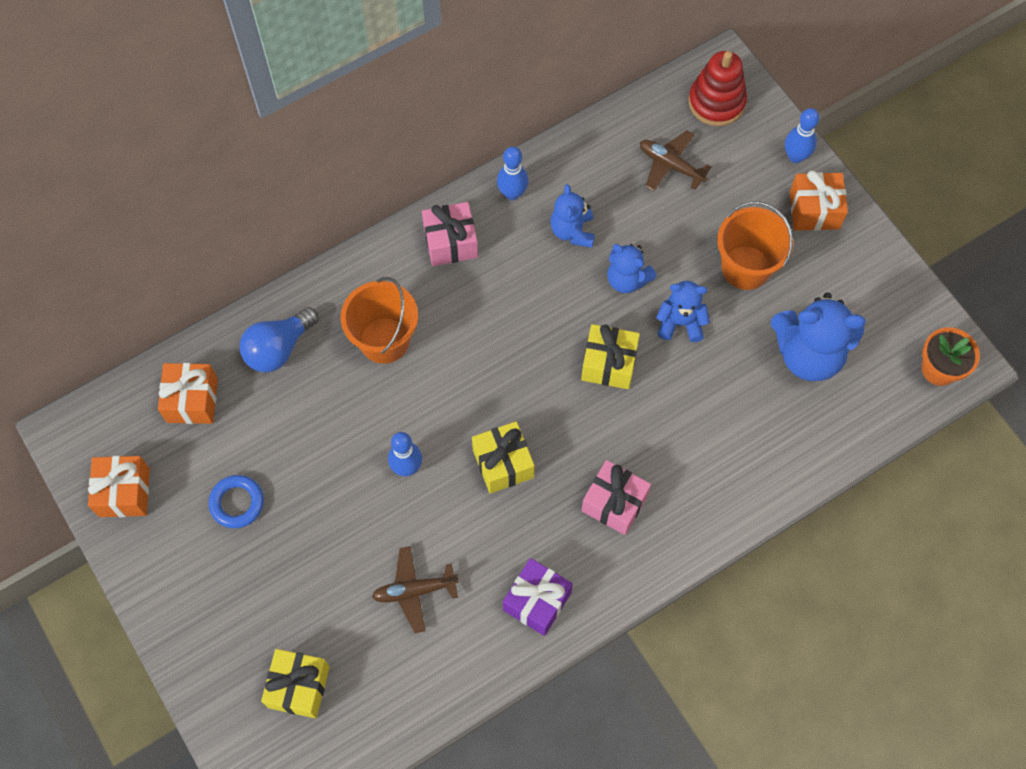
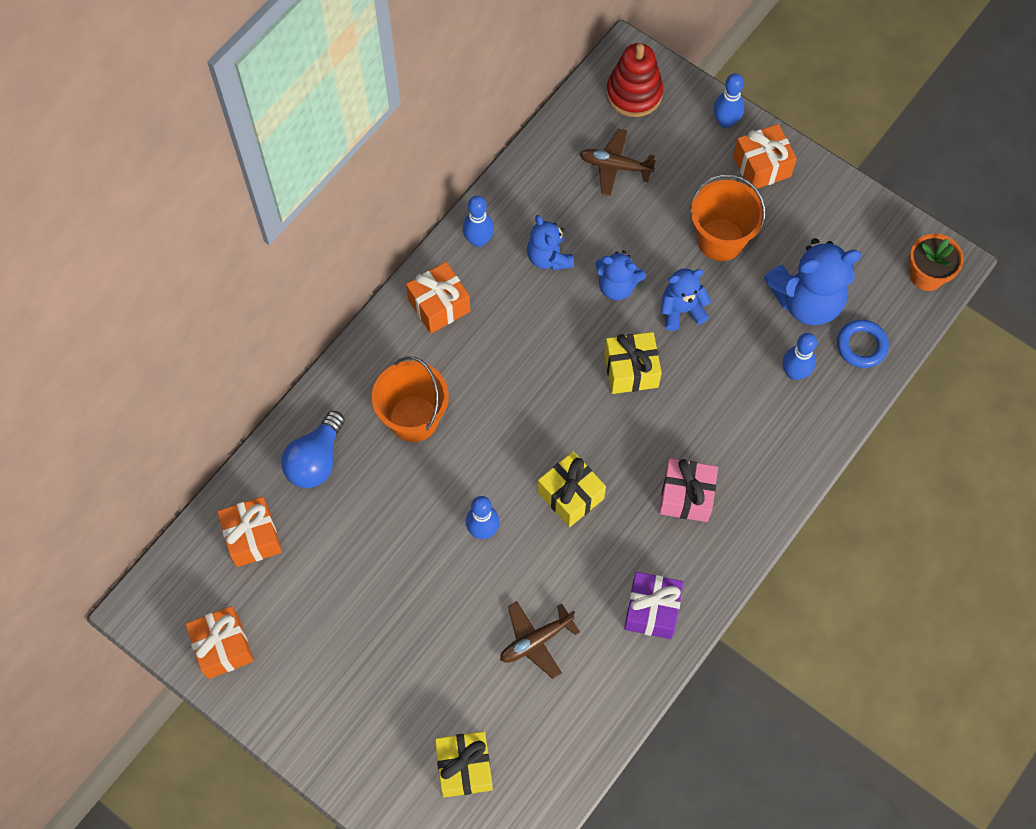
camera: 20 degrees left, 0 degrees up
(237, 503) = (336, 619): blue ring -> blue ring (861, 346)
(450, 242) = (439, 305): pink gift -> orange gift
(768, 420) = (794, 373): none -> blue bowling pin

